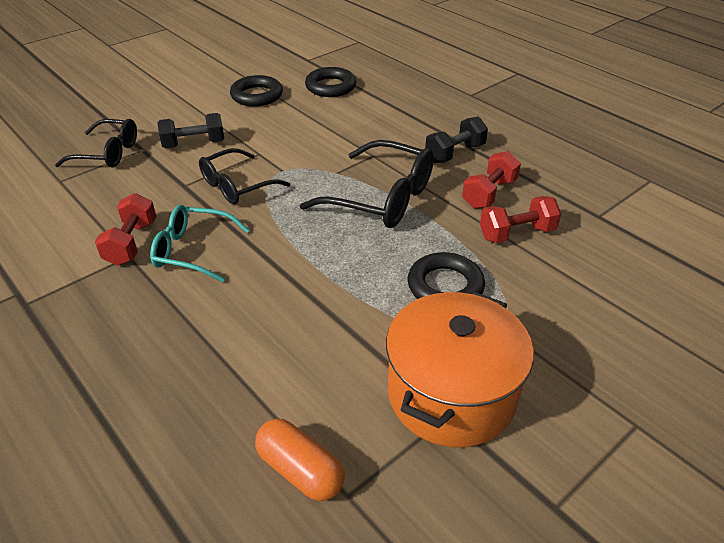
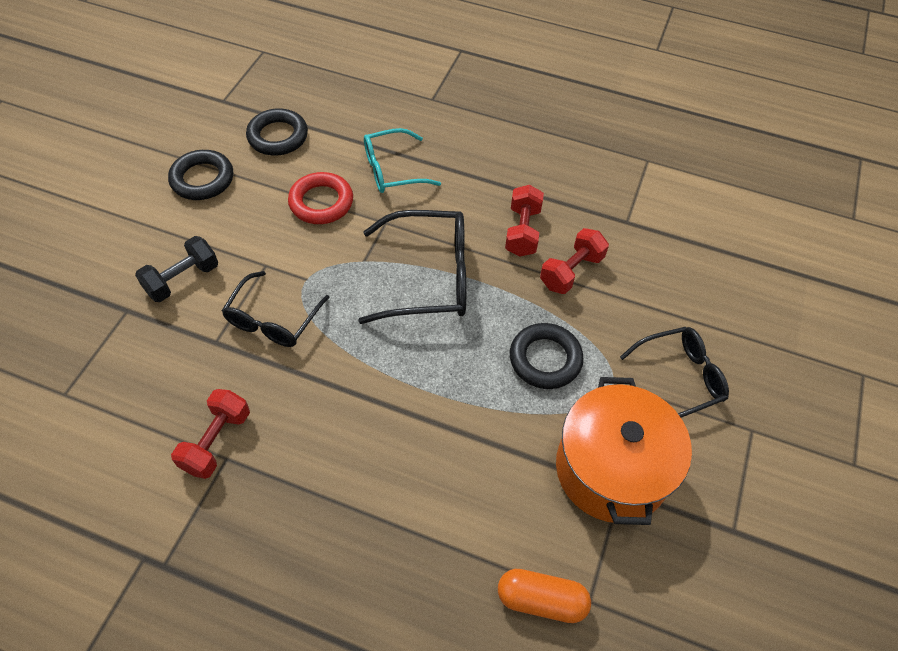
camera: 30 degrees left, 15 degrees up
(108, 153) = (90, 331): black glasses -> black glasses (680, 378)
(131, 243) = (216, 441): red dumbbell -> red dumbbell turned 45 degrees clockwise
(192, 250) = (288, 422): turquoise glasses -> turquoise glasses (392, 170)
(332, 130) = (321, 202): none -> red ring
(455, 153) = (463, 190): black dumbbell -> none

